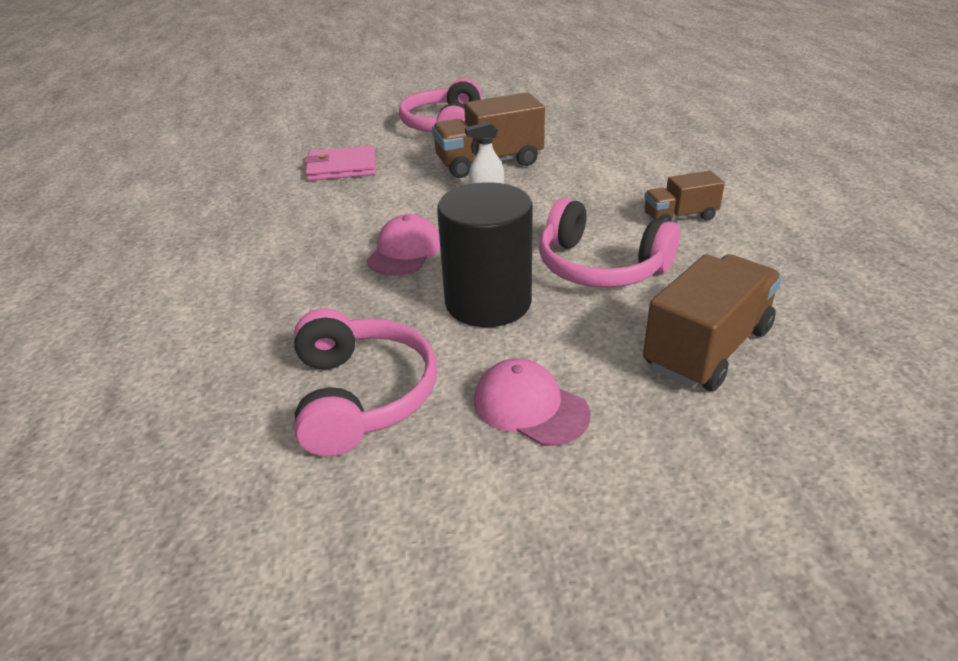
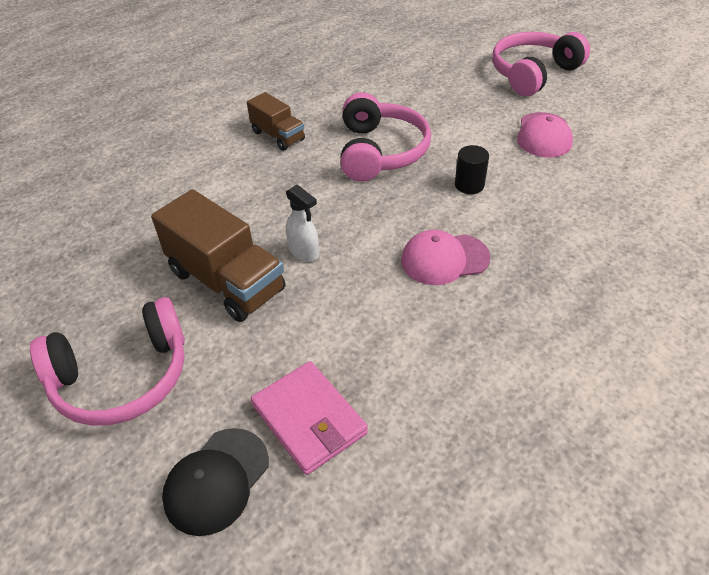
camera: 120 degrees left, 10 degrees up
(343, 140) = (216, 481): none -> black cap
(361, 396) = (609, 197): pink headphones -> pink headphones (533, 73)
(488, 302) = (469, 185): black cylinder -> black cylinder, size x0.43
(707, 348) = (434, 95): brown truck -> none

